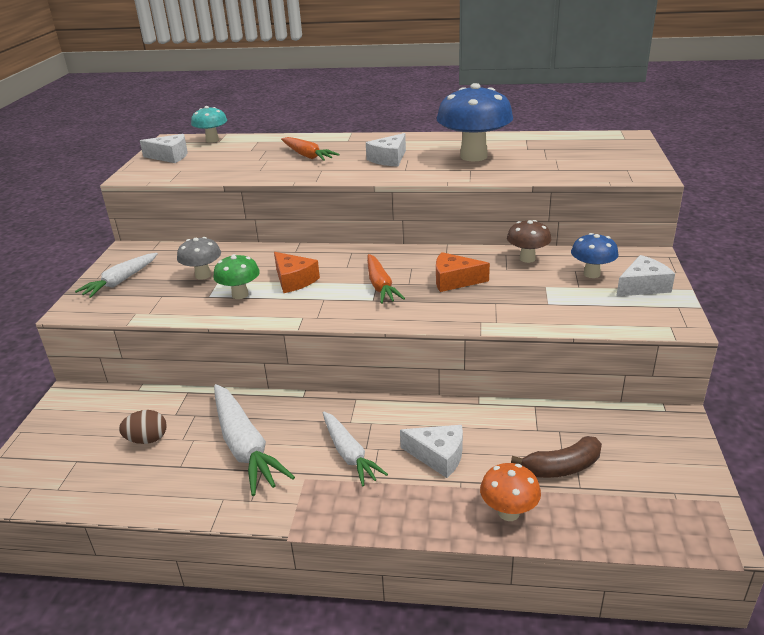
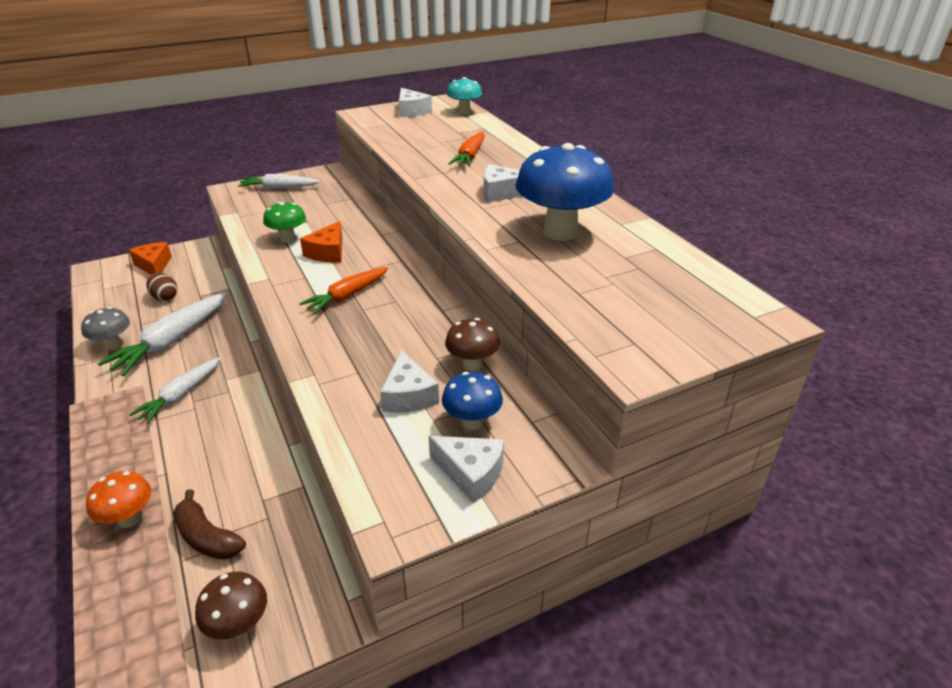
camera: 55 degrees right, 5 degrees up
(203, 275) = (309, 213): grey mushroom -> grey mushroom (113, 345)
(438, 456) = (196, 447): white cheese -> white cheese (408, 395)
(454, 280) = (386, 333): orange cheese -> orange cheese (154, 265)
(665, 465) = (239, 625): none -> brown mushroom

